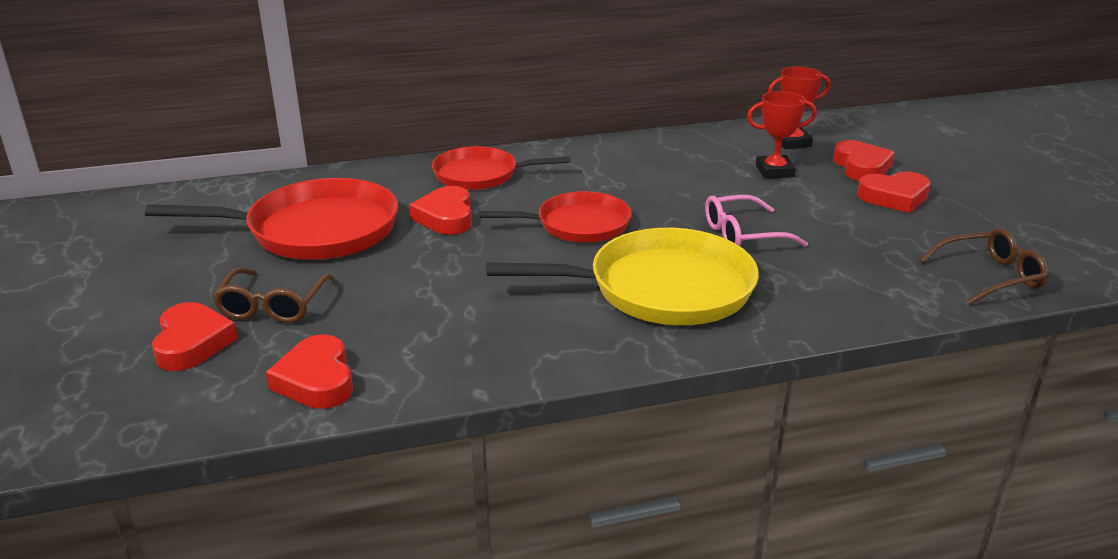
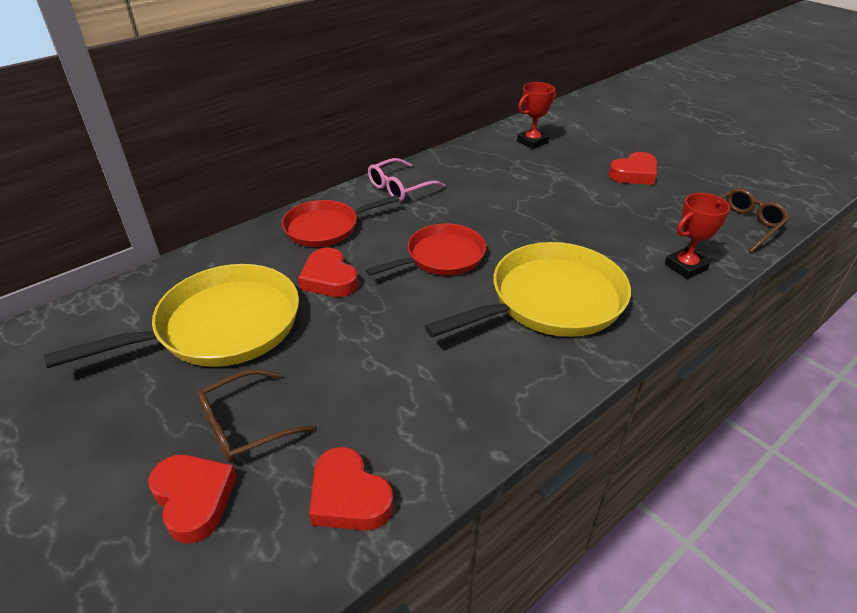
camera: 25 degrees left, 10 degrees up
(273, 306) = (244, 425): brown glasses -> brown glasses turned 75 degrees clockwise
(315, 230) = (221, 326): red pan -> yellow pan
(742, 235) = (565, 233): pink glasses -> pink glasses (399, 188)
(774, 171) = (541, 170): red trophy -> red trophy (685, 267)
(861, 167) = (593, 153): red heart -> none

